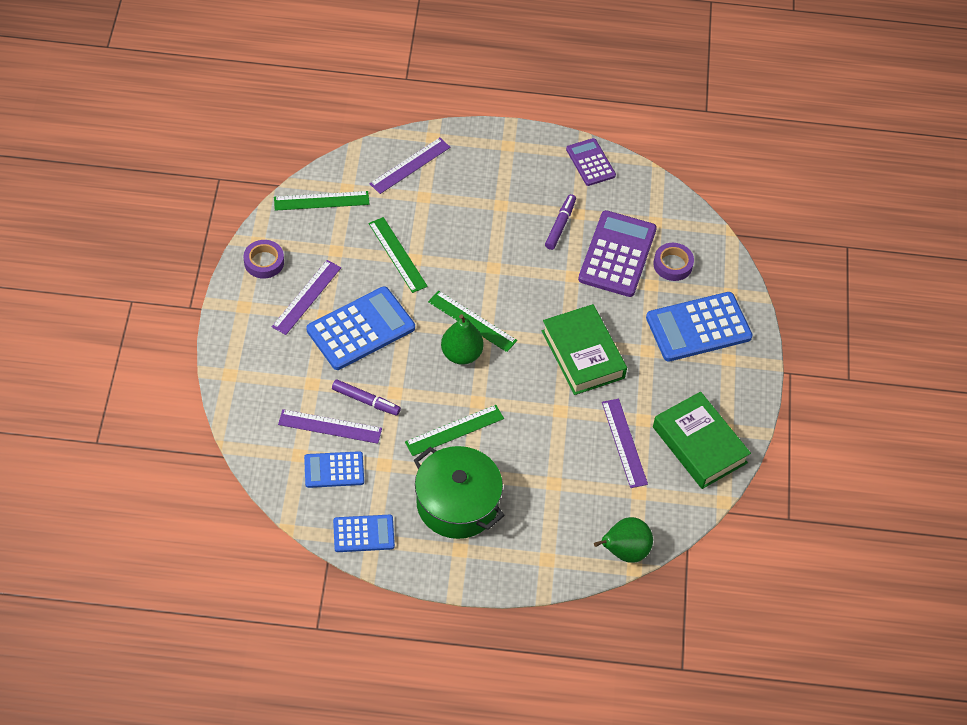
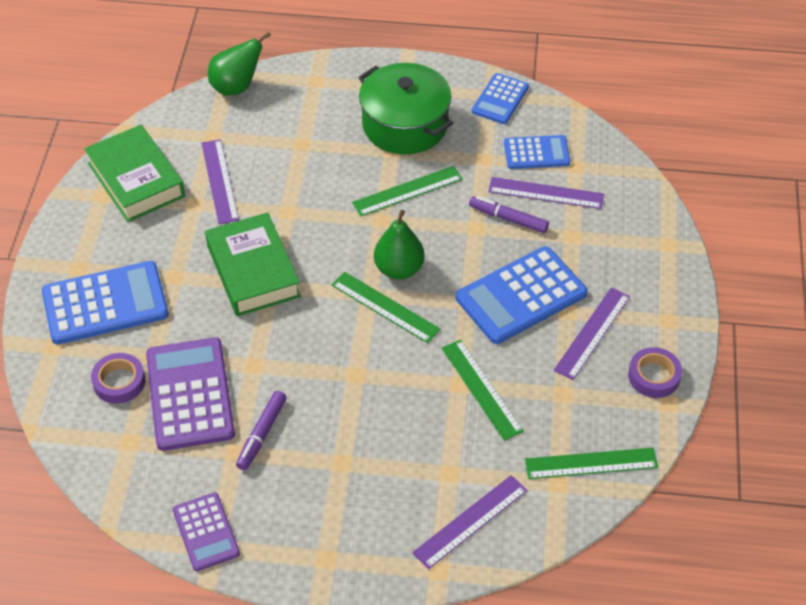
camera: 175 degrees left, 5 degrees down
(363, 534) = (500, 99): blue calculator -> blue calculator turned 60 degrees counterclockwise
(617, 254) = (190, 394): purple calculator -> purple calculator turned 150 degrees clockwise

